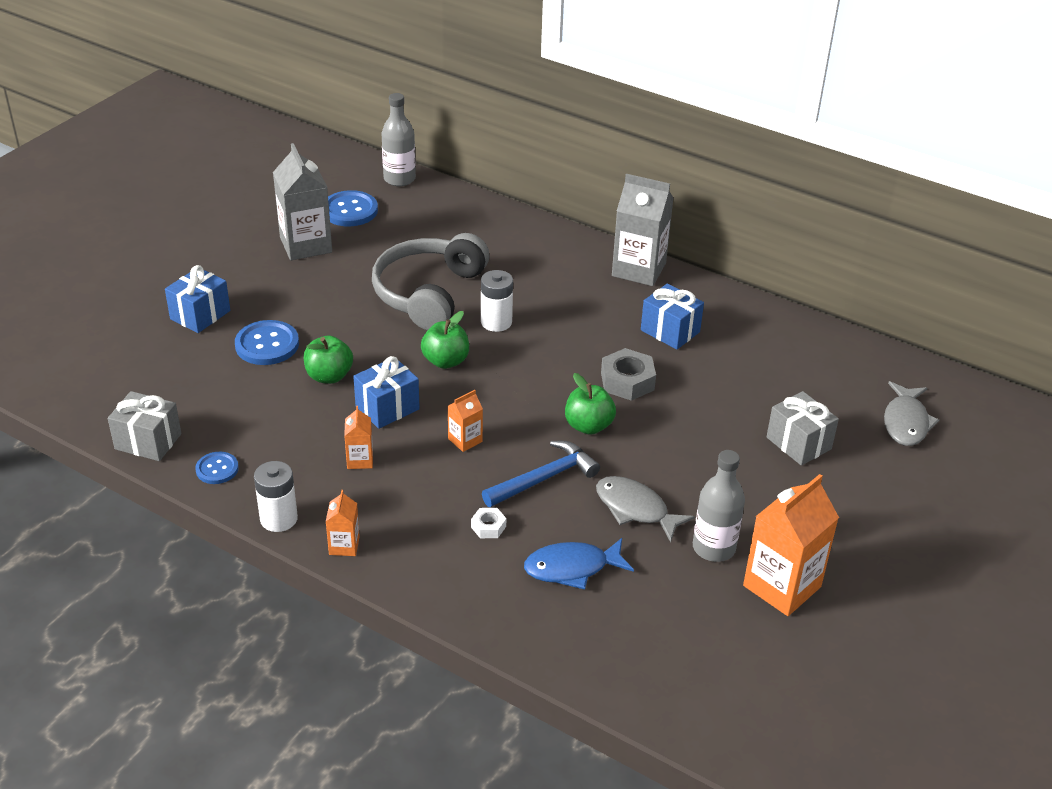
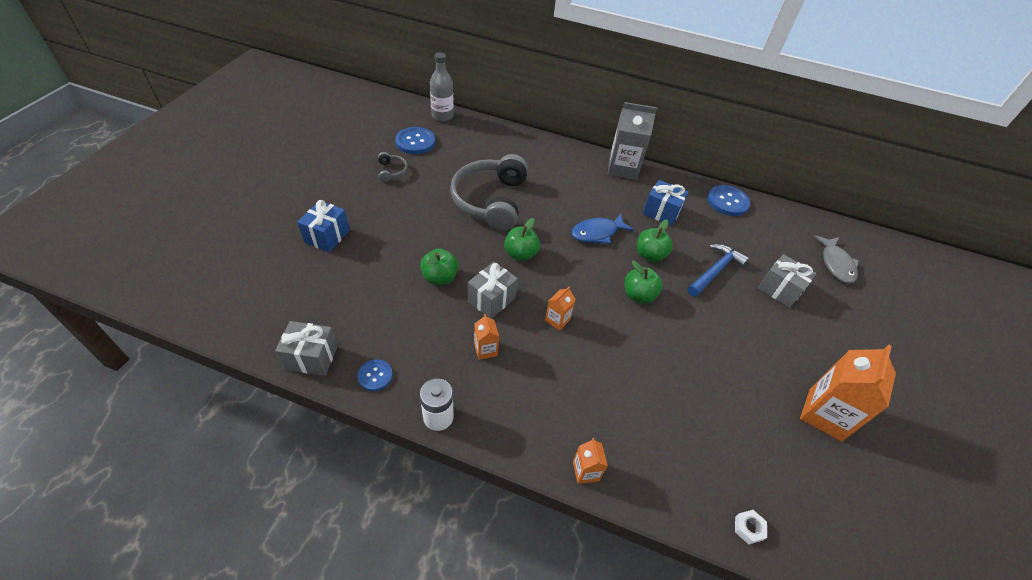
camera: 15 degrees left, 10 degrees up
(267, 345) = (385, 256): blue button -> blue button (727, 202)
(306, 245) = (391, 171): grey carton -> grey headphones
(344, 545) = (498, 434): orange carton -> orange carton (585, 471)
(387, 408) = (491, 299): blue gift -> grey gift
(488, 527) = (601, 396): white nut -> white nut (748, 528)
(496, 322) = (545, 218): white battery -> none
(544, 478) = (625, 345): blue hammer -> blue hammer (715, 271)
(572, 568) = (676, 425): blue fish -> blue fish (597, 233)
(627, 381) = (650, 255): grey nut -> green apple
(635, 509) = (699, 362): grey fish -> none
(713, 548) = (765, 388): grey bottle -> none

